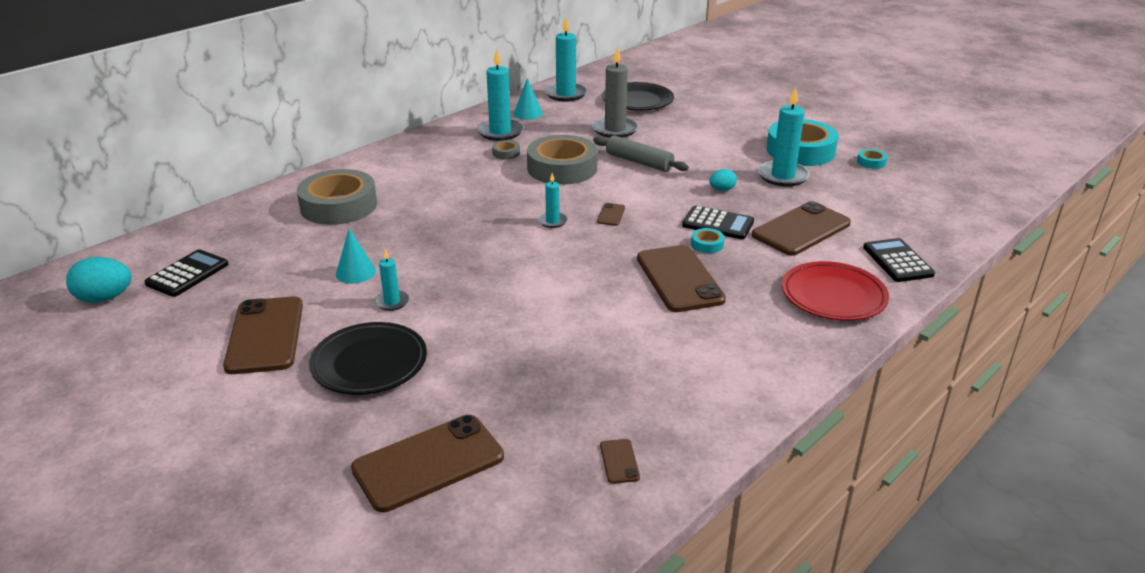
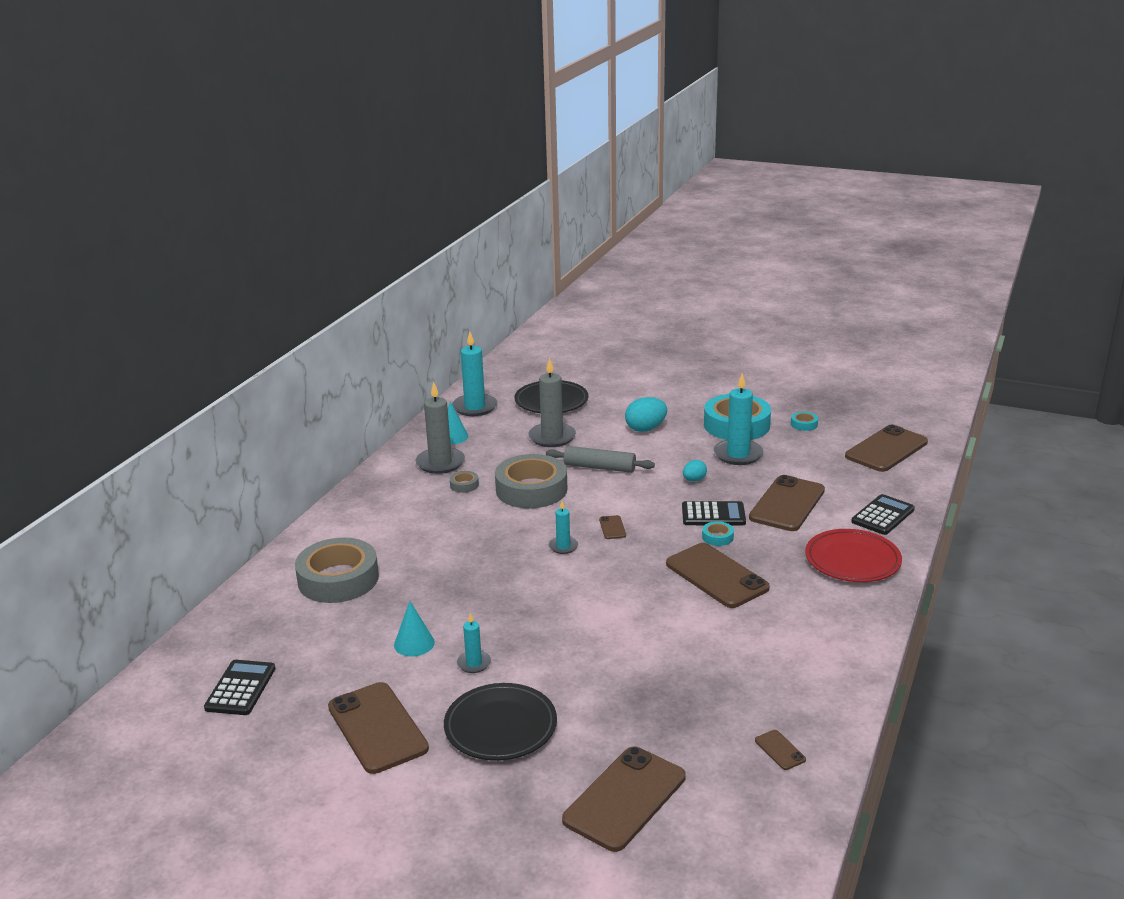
camera: 20 degrees left, 5 degrees down
(105, 298) = (173, 736): turquoise egg -> turquoise egg (645, 429)
(500, 132) = (440, 463): turquoise candle -> grey candle
(897, 261) = (883, 516): black calculator -> black calculator turned 75 degrees clockwise
(945, 200) = (886, 449): none -> brown phone

